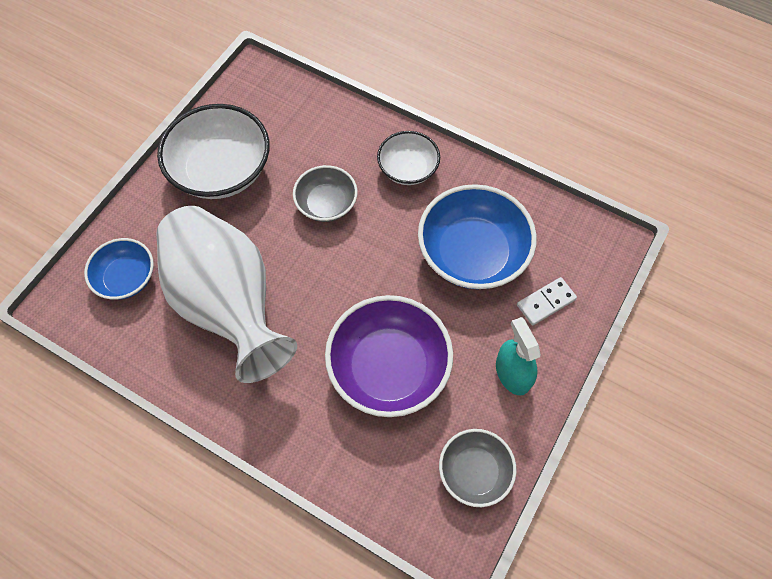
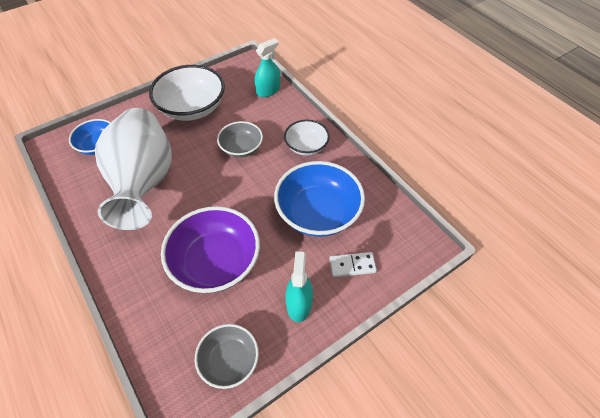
camera: 25 degrees right, 10 degrees down
(310, 104) = (268, 90): none -> turquoise spray bottle

